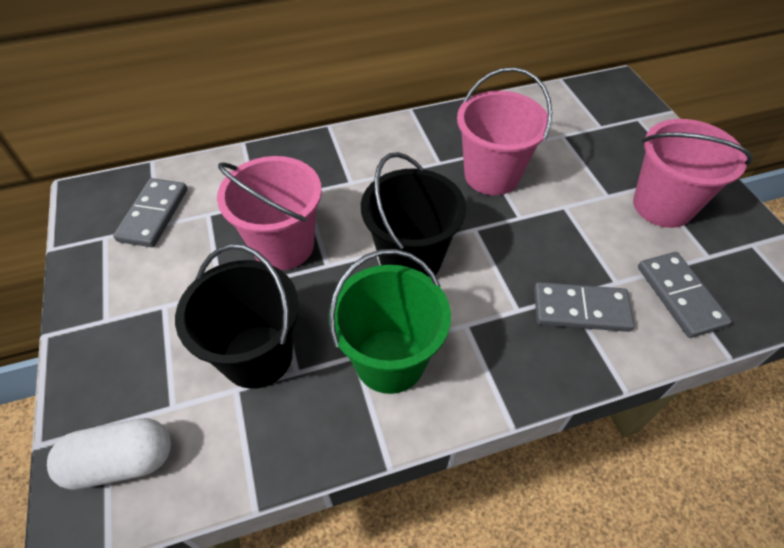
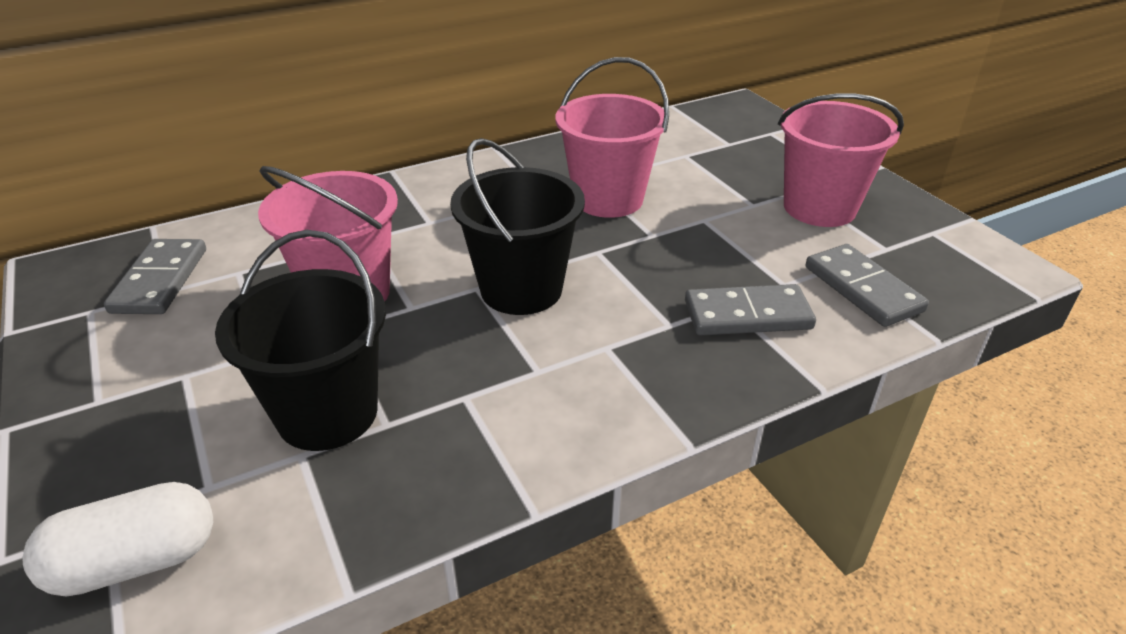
camera: 10 degrees left, 15 degrees down
(389, 360) = (513, 396): green bucket -> none

